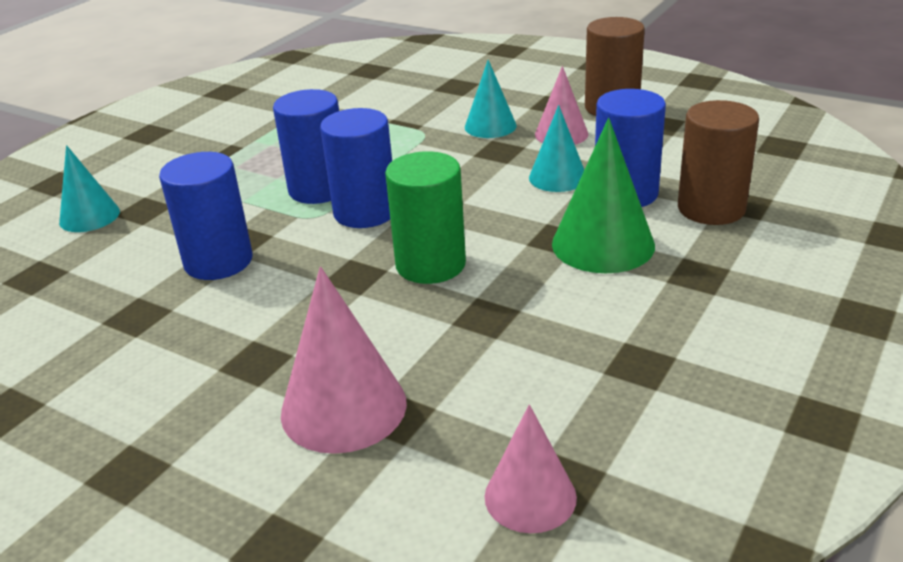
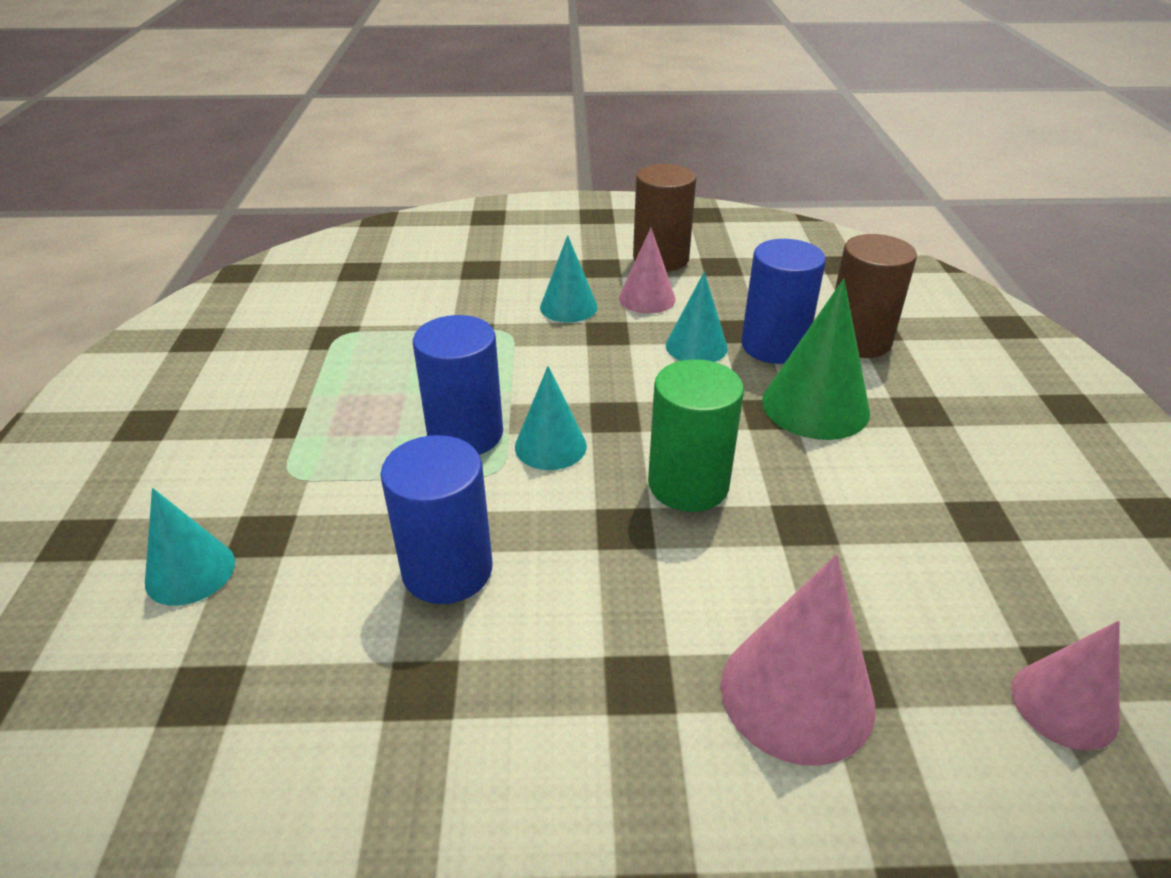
camera: 35 degrees left, 5 degrees up
(365, 212) = (550, 446): blue cylinder -> turquoise cone

